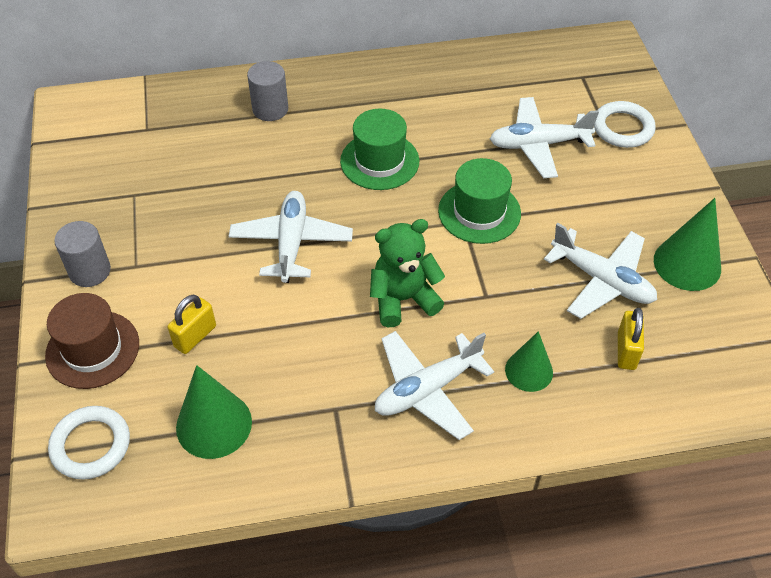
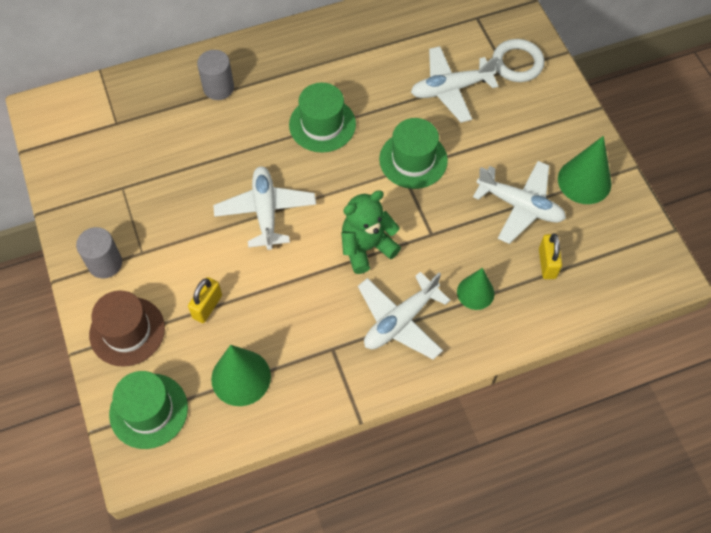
camera: 10 degrees left, 10 degrees up
(91, 445) = (148, 411): white ring -> green hat

